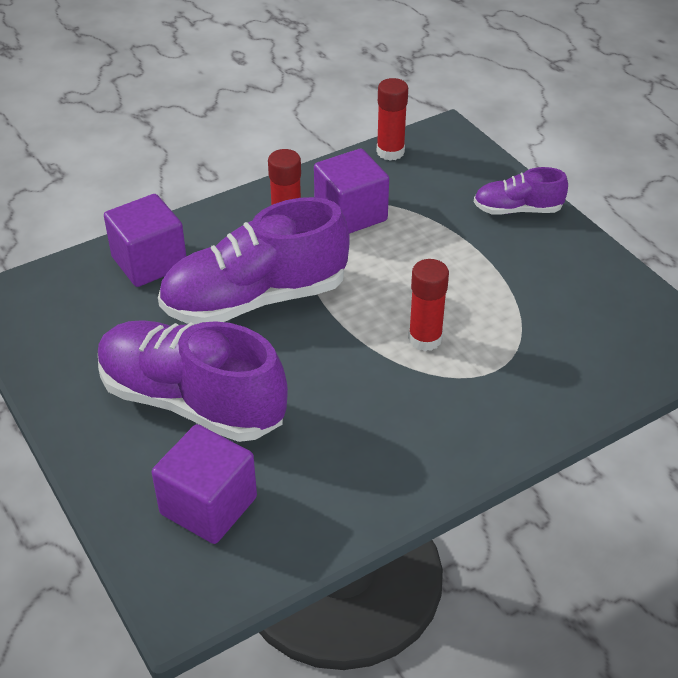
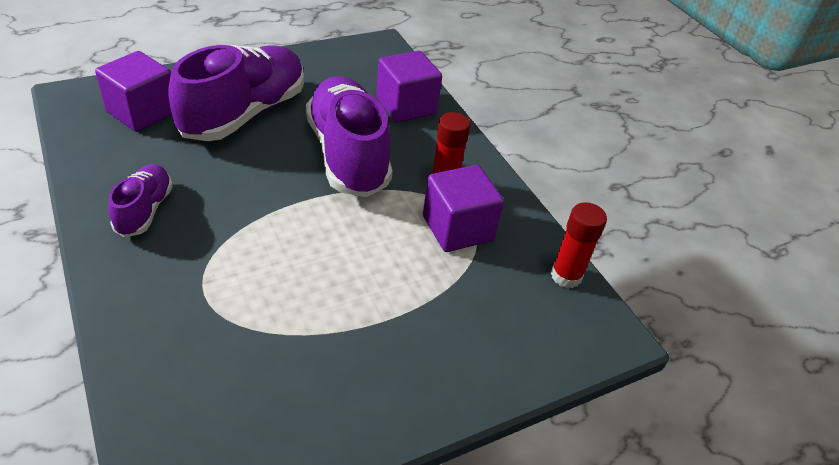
camera: 90 degrees right, 0 degrees up
(425, 339) = (264, 251): red glue stick -> none
(517, 210) = (454, 373): purple shoe -> purple shoe (144, 210)

